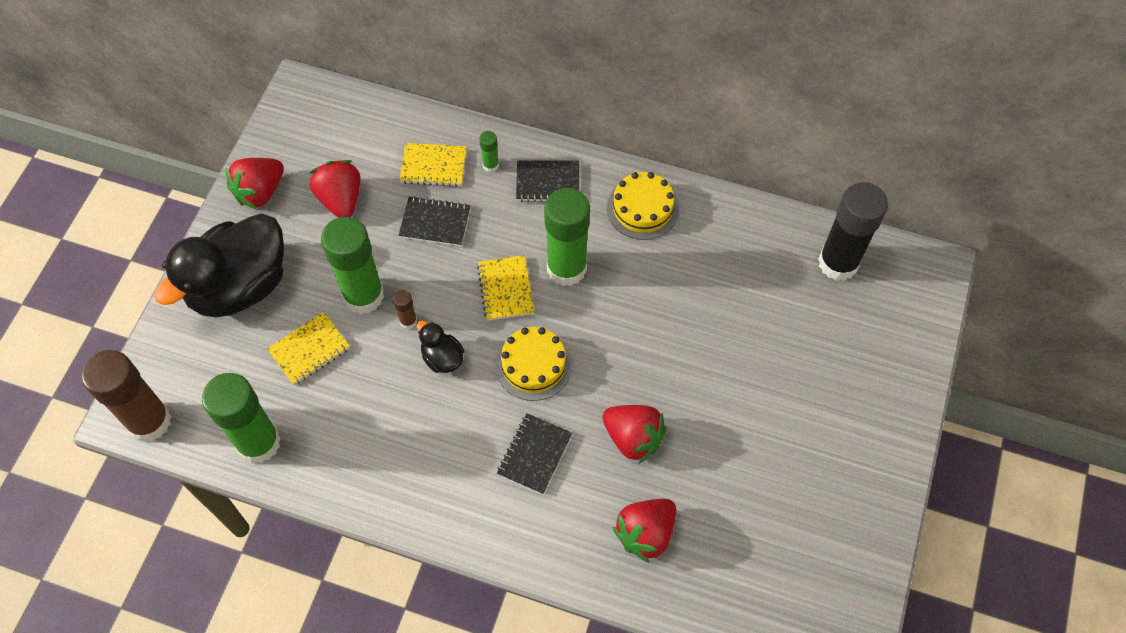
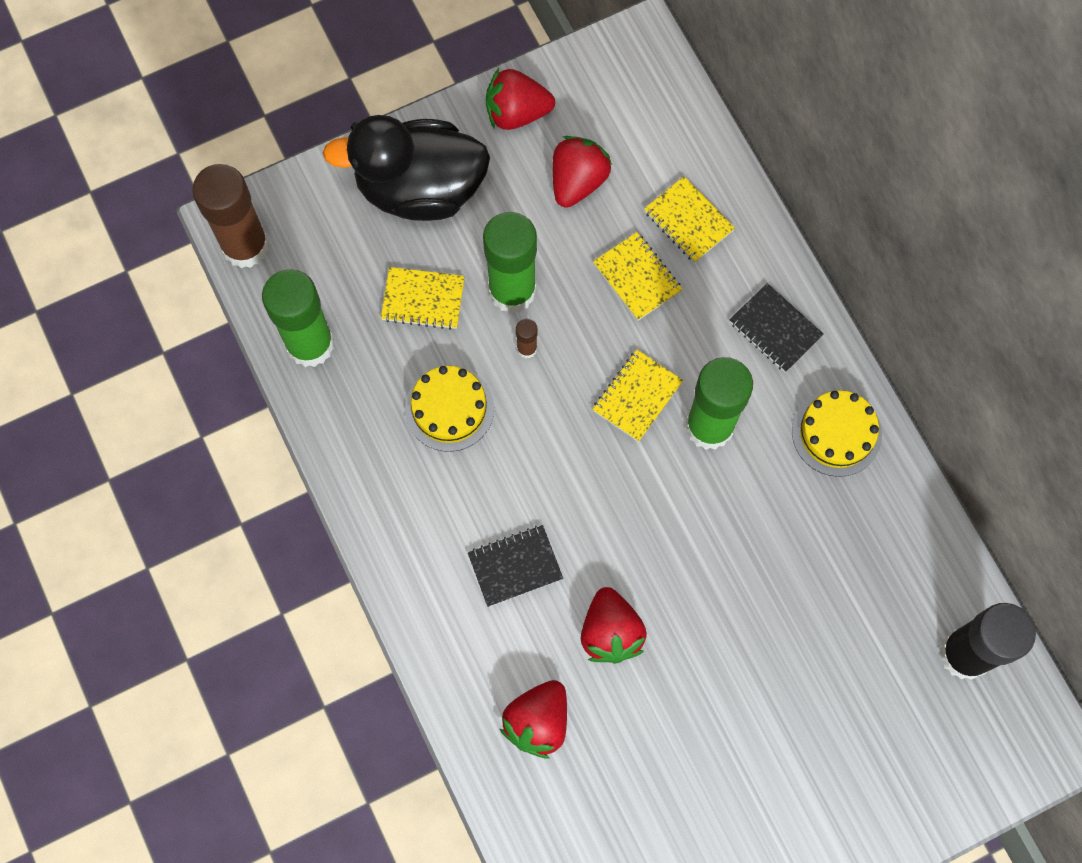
camera: 45 degrees right, 10 degrees up
(435, 223) = (637, 277): black notebook -> yellow notebook
(442, 358) = (523, 409): black duck -> none
(490, 165) = (740, 265): green glue stick -> none
(533, 365) = (592, 487): yellow cake -> yellow cake (449, 408)
(645, 533) = (538, 722): red strawberry -> red strawberry turned 60 degrees counterclockwise

